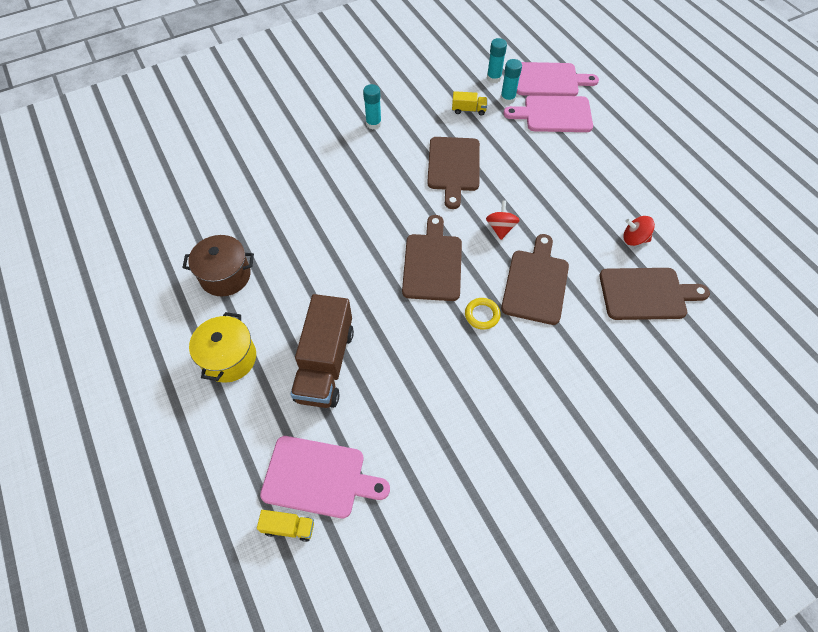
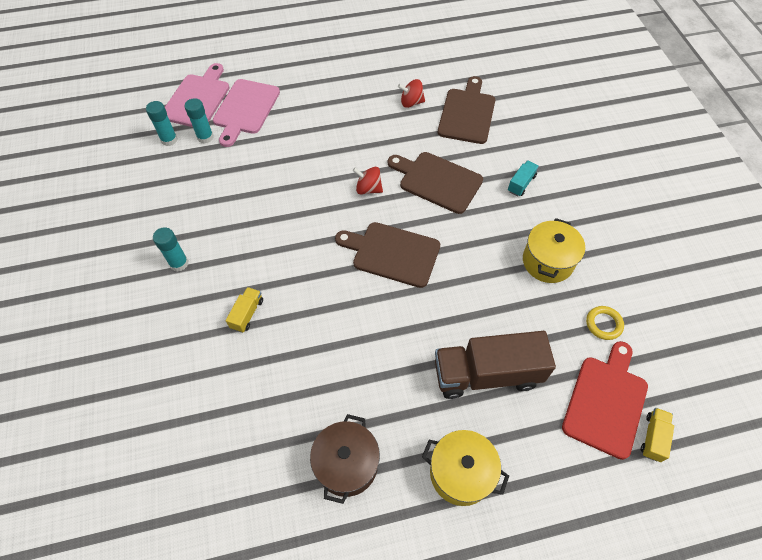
camera: 75 degrees left, 0 degrees up
(318, 477) = (606, 402): pink cutting board -> red cutting board
(325, 364) = (486, 374): brown truck -> brown truck turned 150 degrees clockwise
(453, 167) = (277, 206): brown cutting board -> none
(468, 110) = (204, 173): yellow truck -> yellow truck (247, 314)
(470, 403) = (547, 261): none -> yellow pot
(482, 315) = (460, 229): yellow ring -> yellow ring (603, 324)
(567, 363) = (521, 183): none -> turquoise truck
(634, 239) = (411, 102): red spinning top -> red spinning top turned 60 degrees clockwise

